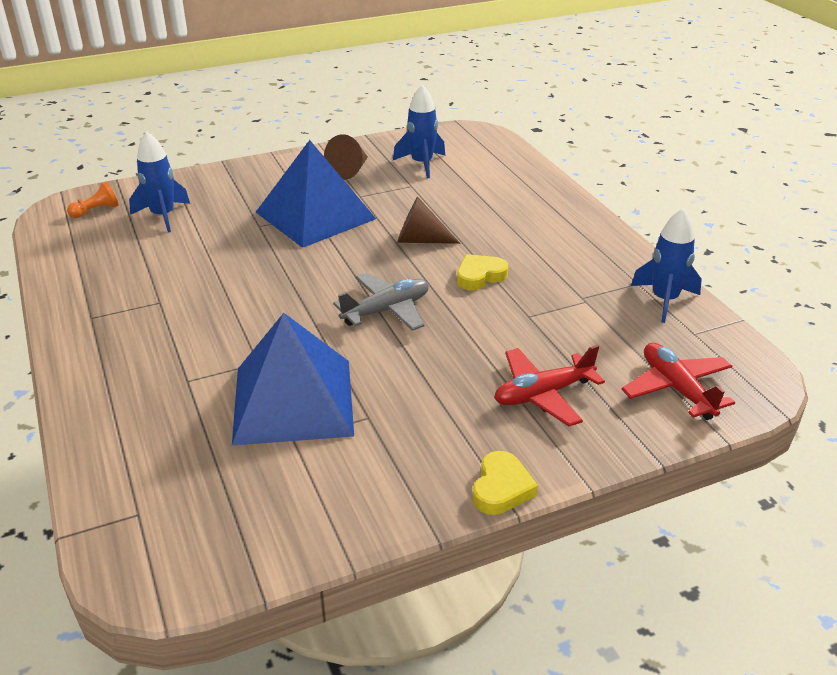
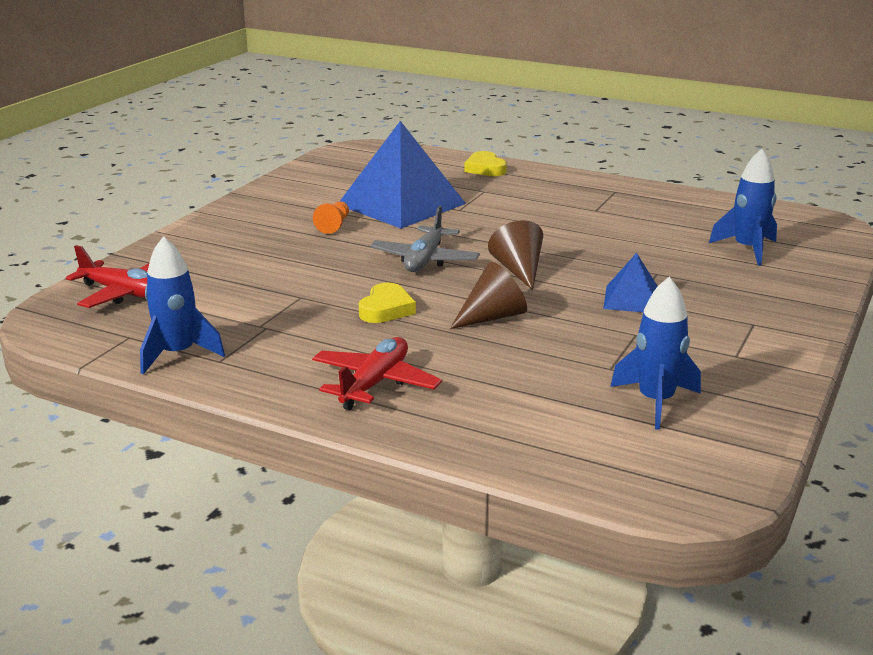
camera: 140 degrees right, 10 degrees down
(96, 211) = (804, 233): orange pawn -> orange pawn (334, 225)
(315, 215) = (632, 299): blue pyramid -> blue pyramid, size x0.49
(350, 170) = (710, 356): brown cone -> brown cone (518, 271)
(501, 488) = (215, 215): yellow heart -> yellow heart (485, 169)
(543, 394) = (233, 257): red plane -> red plane (375, 383)

